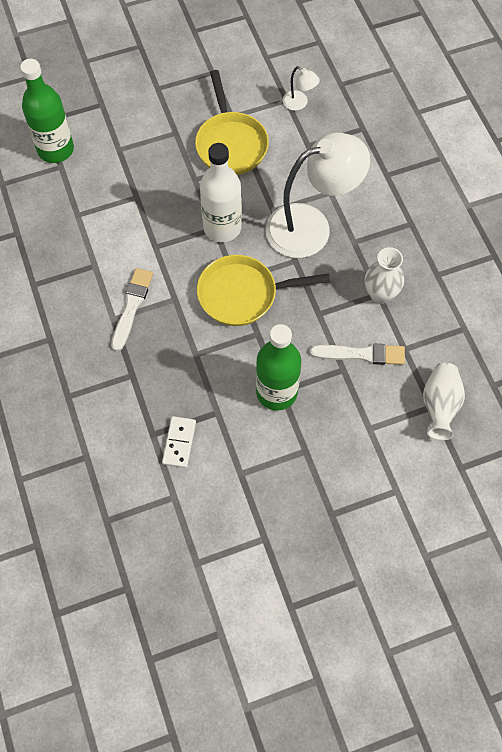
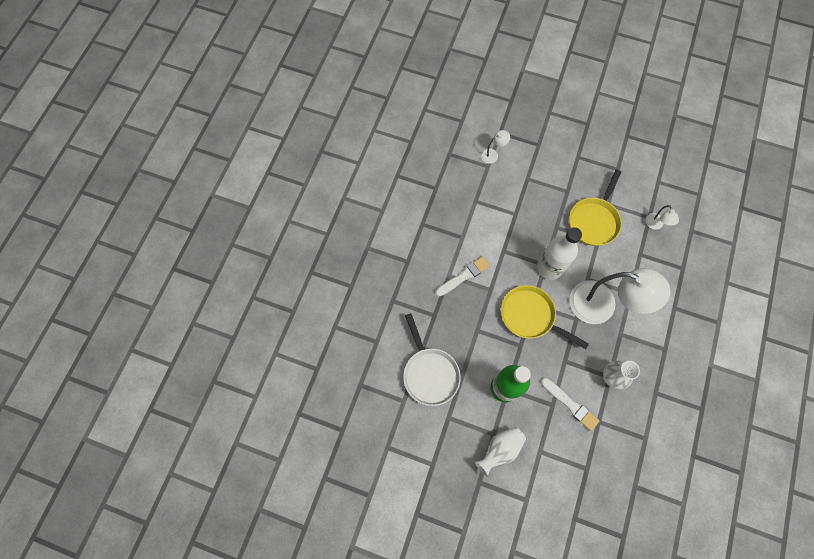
camera: 40 degrees right, 5 degrees up
(55, 149) = (492, 154): green bottle -> white lamp
(179, 442) = (429, 373): white domino -> white pan
(439, 405) = (592, 472): white vase -> white vase (500, 450)

